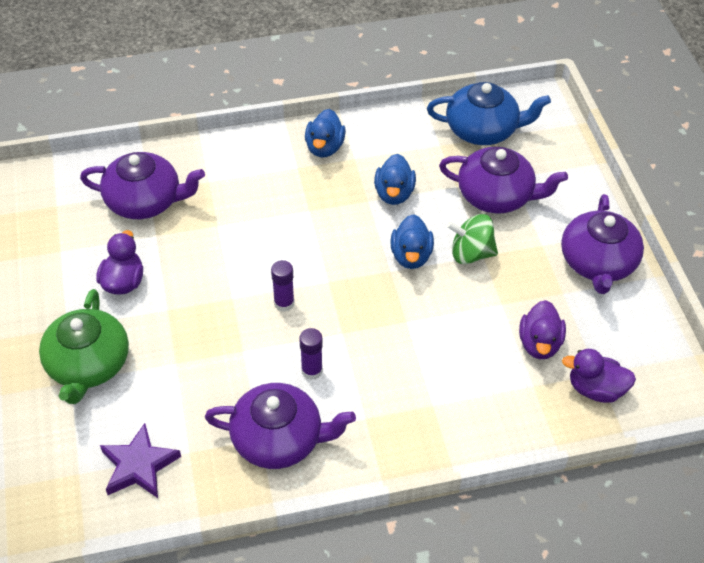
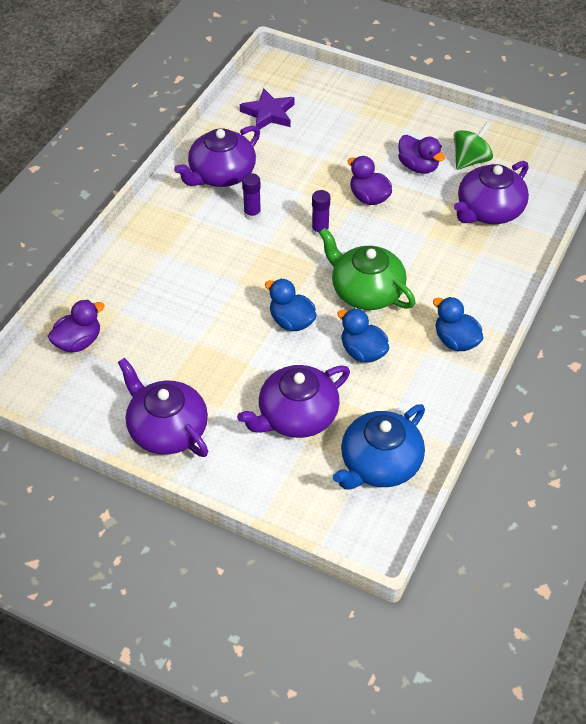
camera: 130 degrees right, 0 degrees up
(88, 365) = (363, 124): green teapot -> green teapot (366, 291)
(471, 253) = (257, 357): green spinning top -> green spinning top (470, 160)
(539, 344) = (143, 339): purple duck -> purple duck (369, 197)

